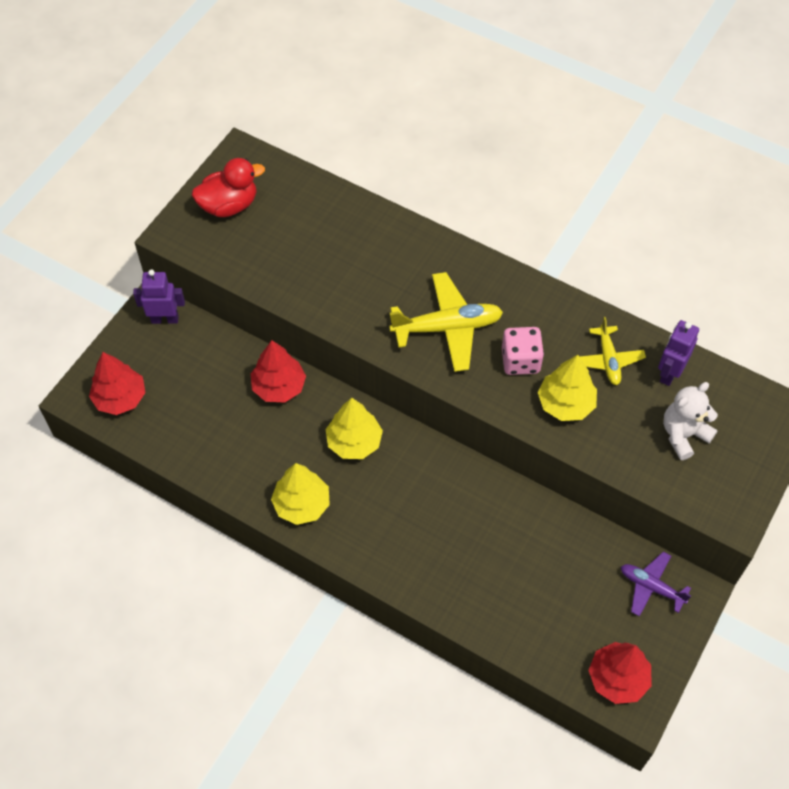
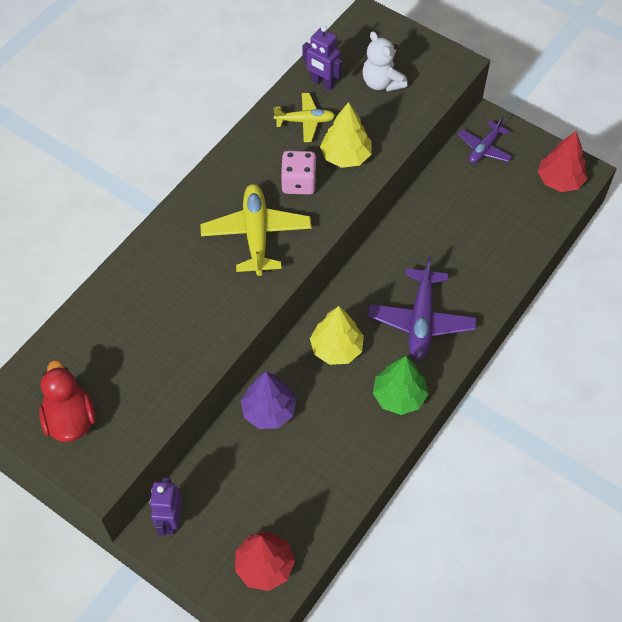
camera: 85 degrees left, 0 degrees up
(279, 387) = (268, 410): red tree -> purple tree
(302, 504) = (399, 396): yellow tree -> green tree
(395, 522) = (421, 320): none -> purple plane

